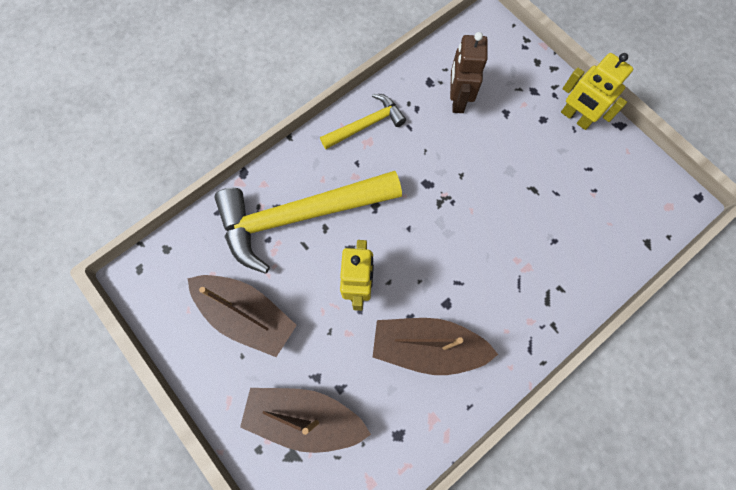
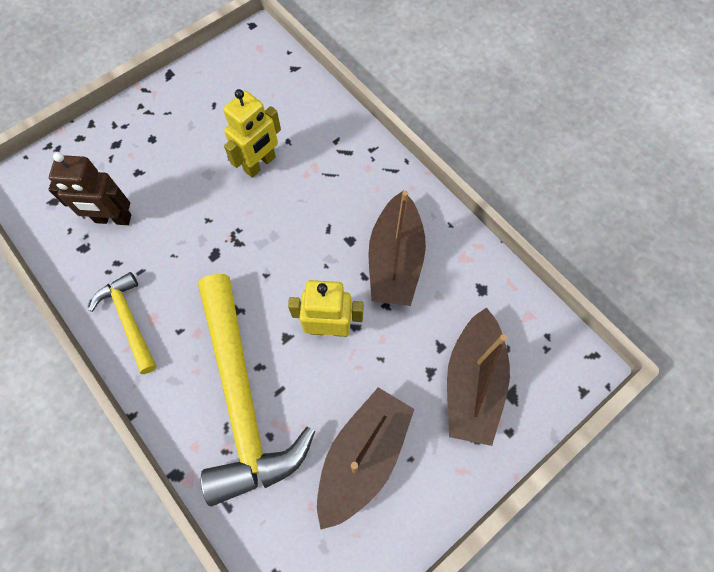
camera: 90 degrees left, 5 degrees down
(575, 118) = (155, 110): yellow robot -> yellow robot (260, 164)

